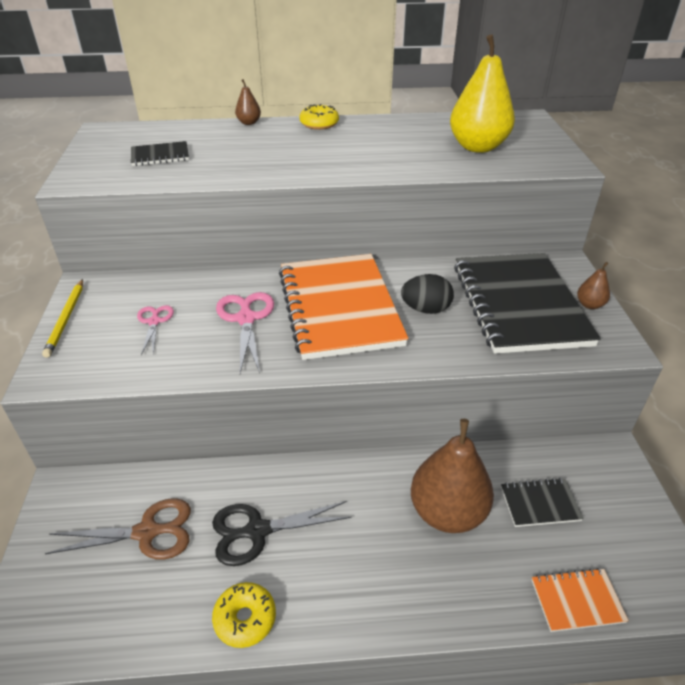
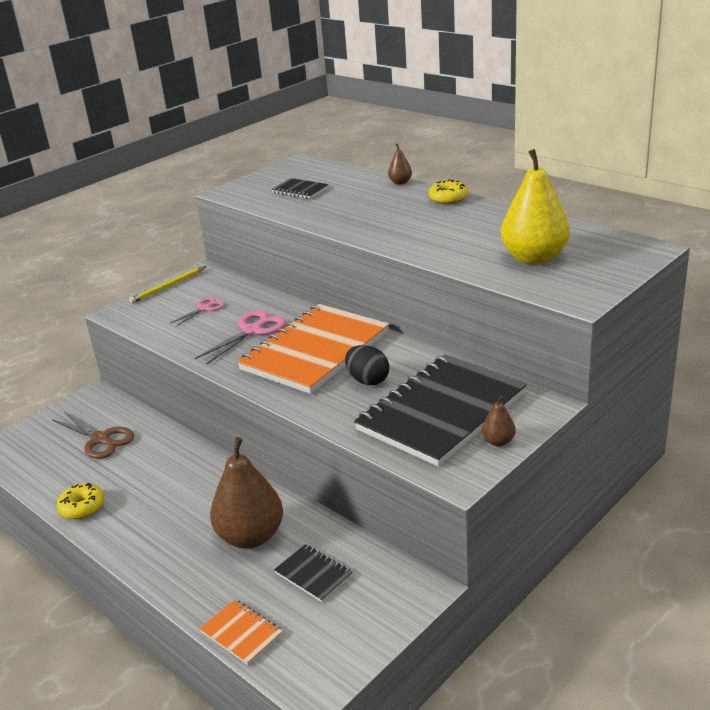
camera: 50 degrees right, 10 degrees down
(257, 531) = (145, 473): black scissors -> none

